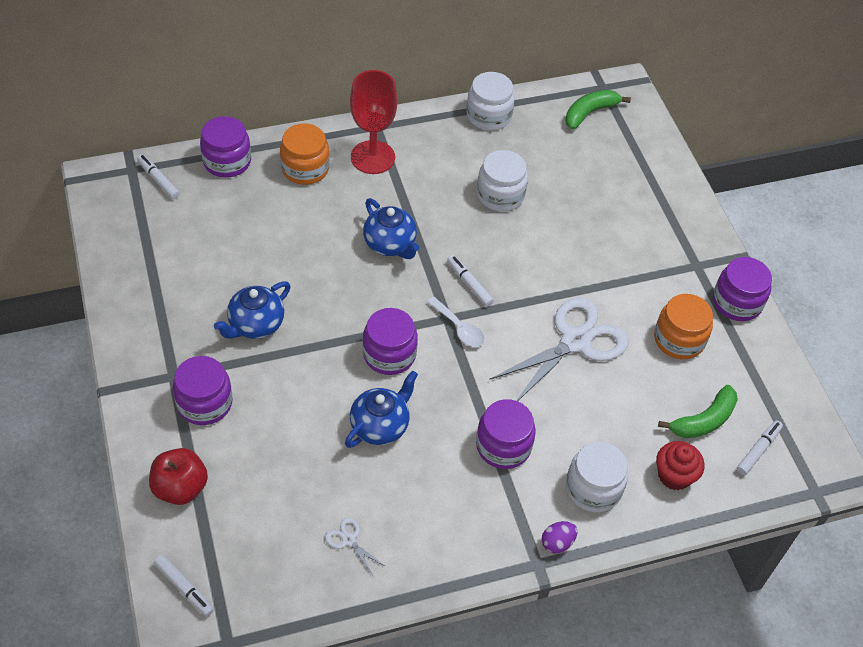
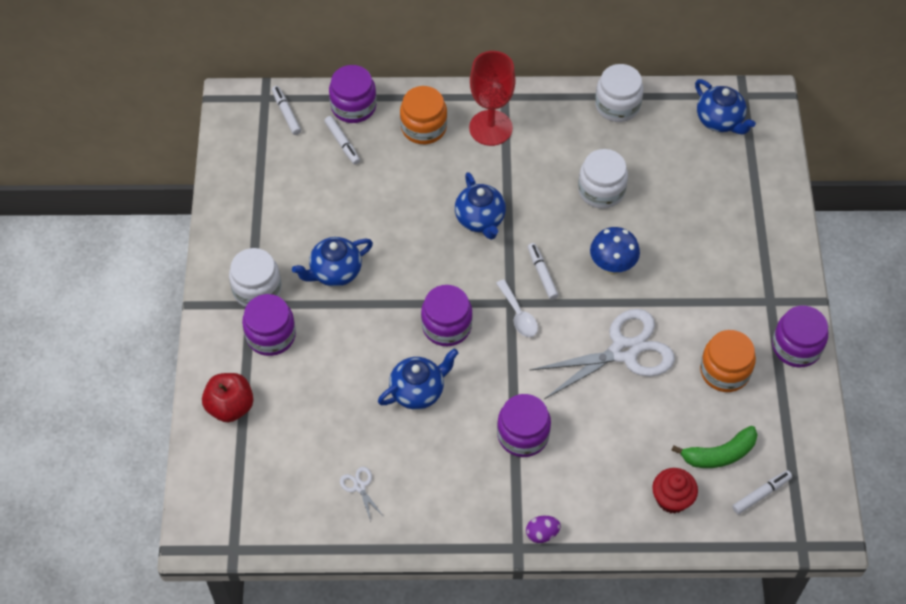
camera: 20 degrees right, 5 degrees up
(184, 588) = (210, 494): white marker -> white marker (342, 143)
(535, 263) = (612, 266): none -> blue mushroom
(589, 113) = (720, 121): green banana -> blue teapot
(593, 488) = (592, 493): white jar -> white jar (257, 289)

